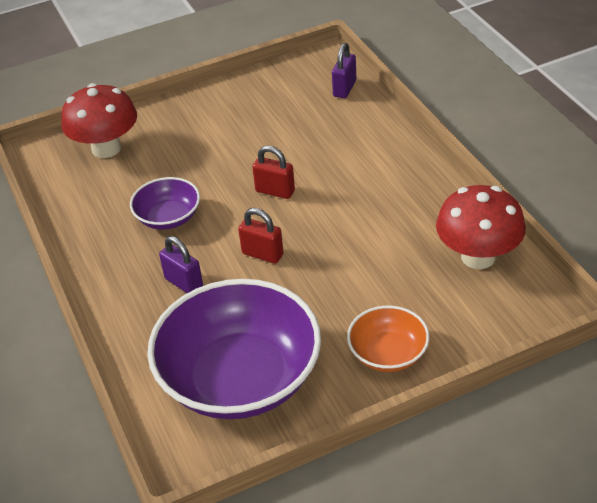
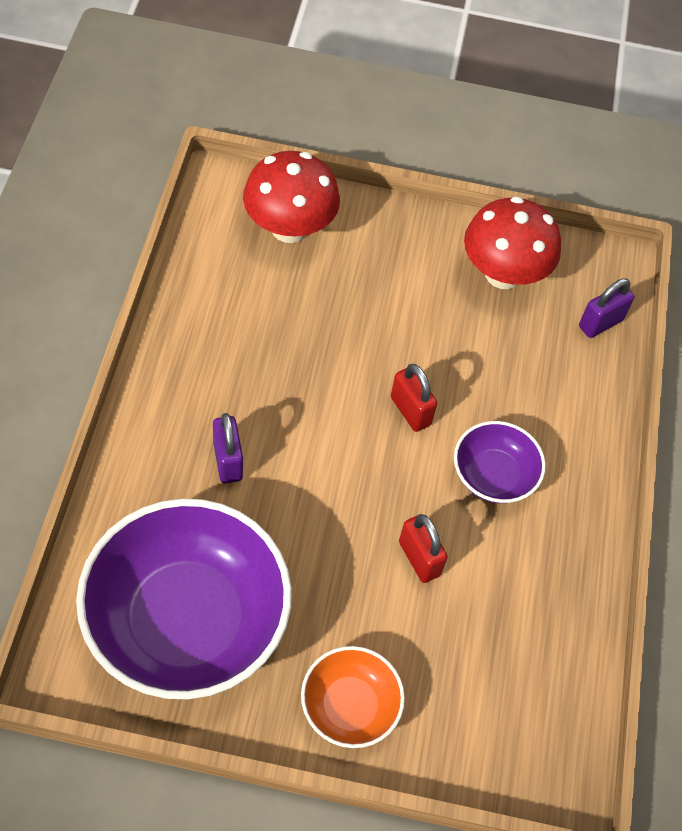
camera: 25 degrees right, 15 degrees up
(168, 217) = (278, 365): purple bowl -> purple bowl (494, 475)
(262, 254) = (331, 484): red padlock -> red padlock (419, 558)
(478, 257) = (546, 659): red mushroom -> red mushroom (503, 274)

